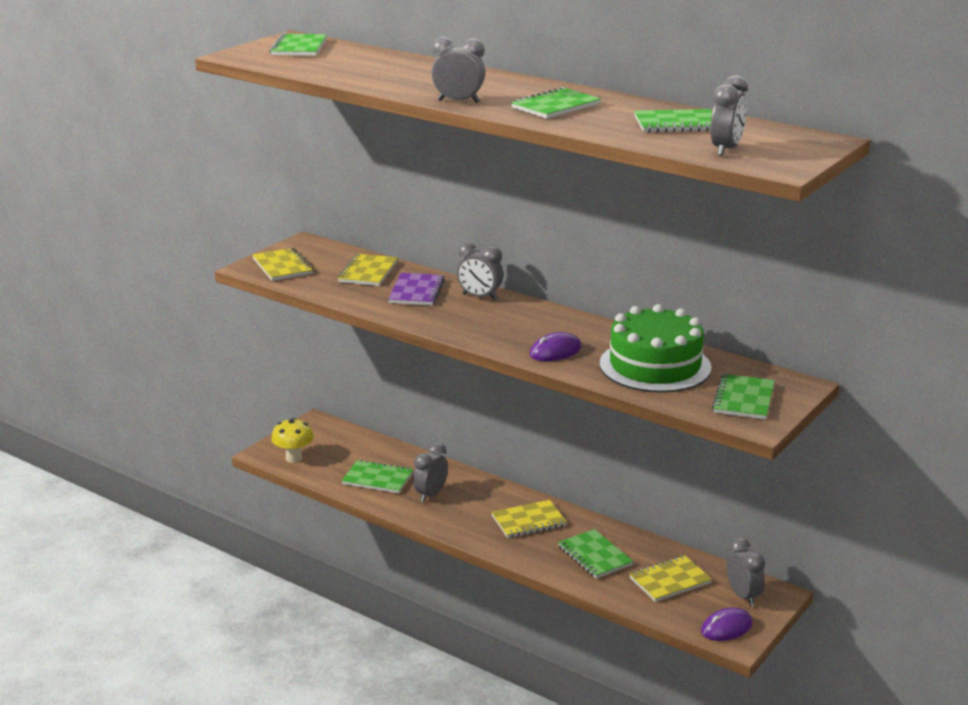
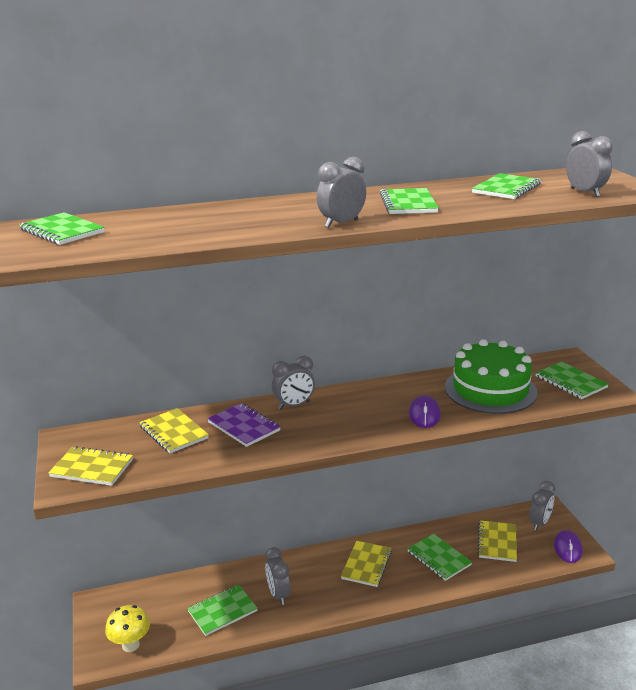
camera: 50 degrees left, 0 degrees up
(594, 556) = (439, 558): green notebook -> green notebook turned 45 degrees clockwise
(743, 596) = (539, 523): grey clock -> grey clock turned 105 degrees clockwise

